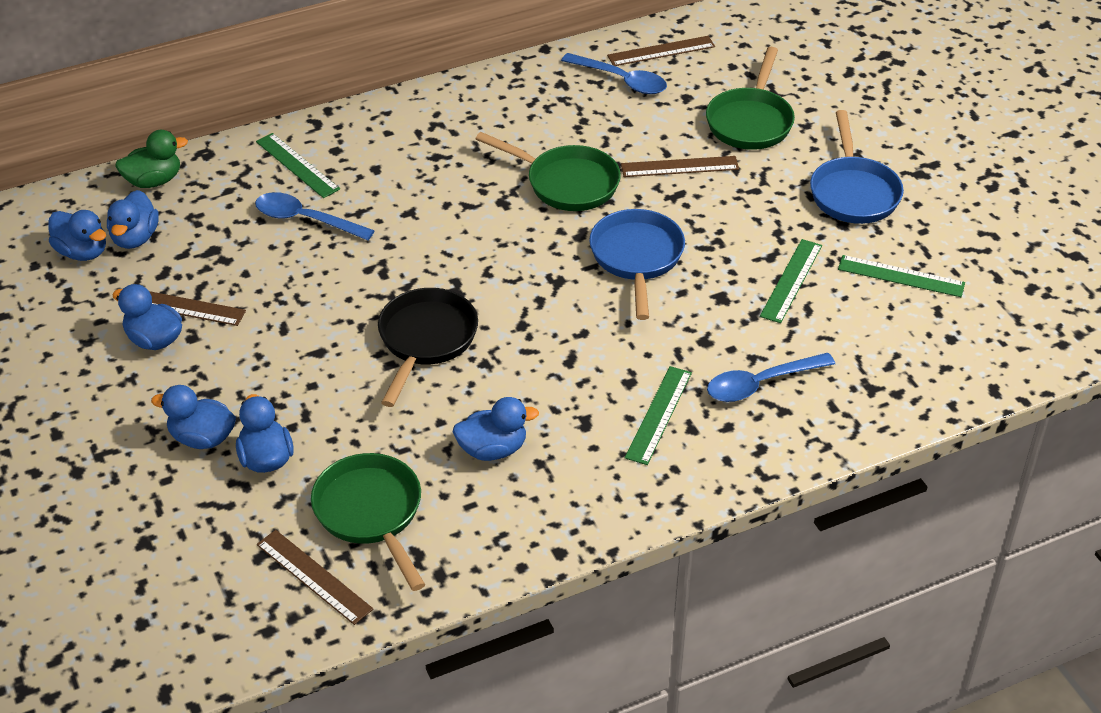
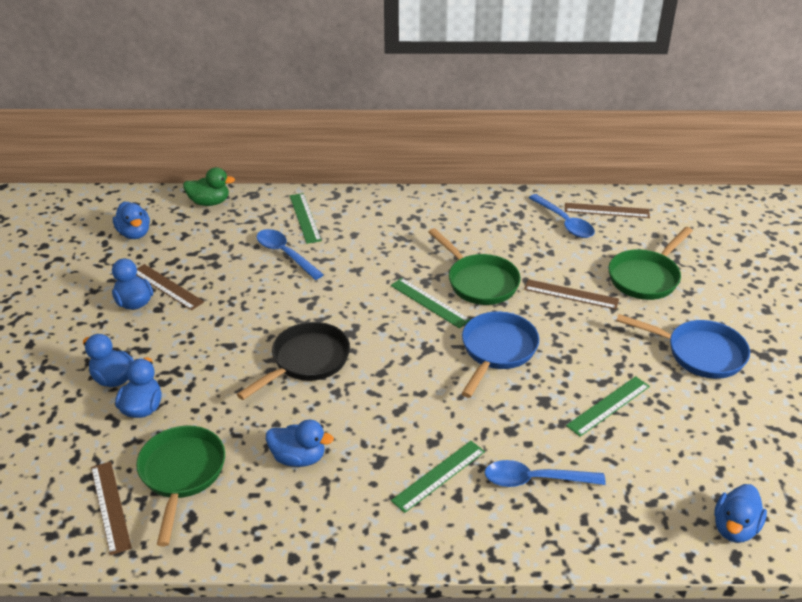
camera: 25 degrees right, 5 degrees down
(135, 238) = (172, 234): blue duck -> blue duck (734, 528)
(853, 192) = (699, 353): blue pan -> blue pan turned 90 degrees counterclockwise
(901, 276) = (703, 432): green ruler -> green ruler (429, 302)

